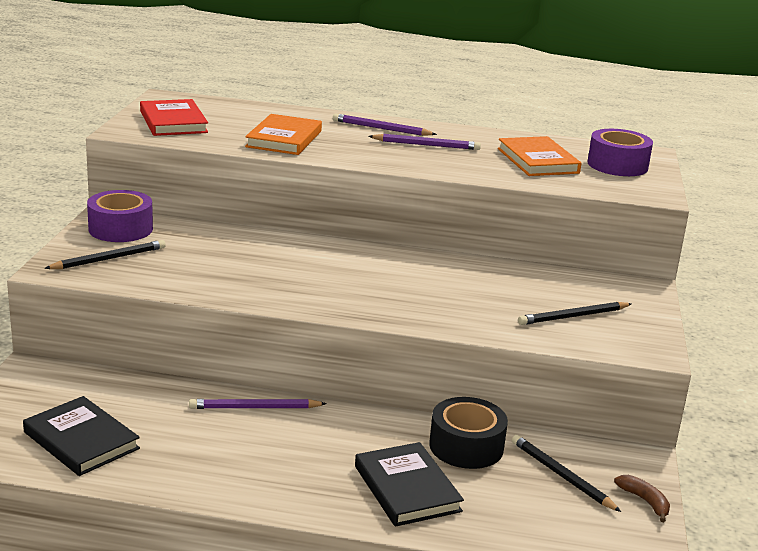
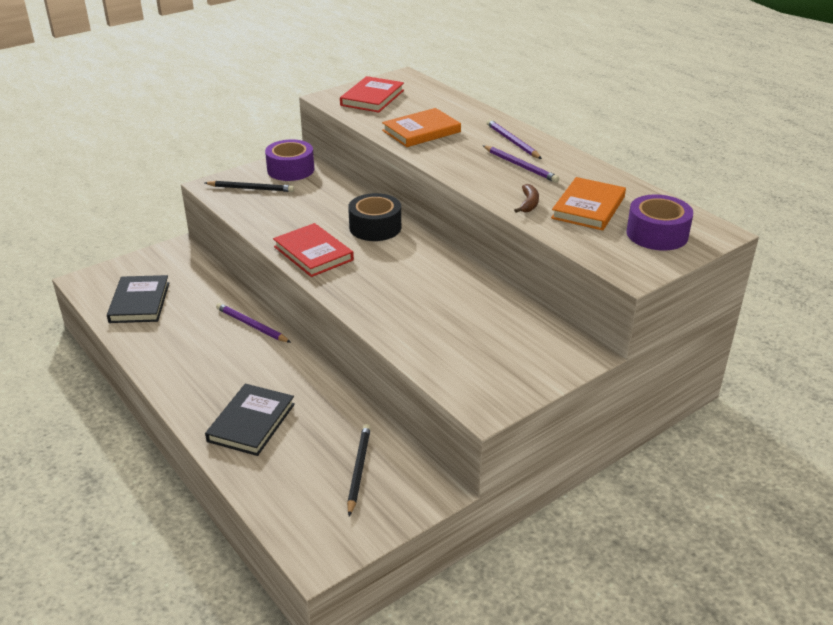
camera: 45 degrees right, 10 degrees up
(292, 293) = (313, 253): none -> red book
(466, 446) = (331, 415): black tape -> black tape (375, 227)
(573, 316) = (474, 352): black pencil -> none
(645, 501) = (384, 521): brown banana -> brown banana (528, 204)

